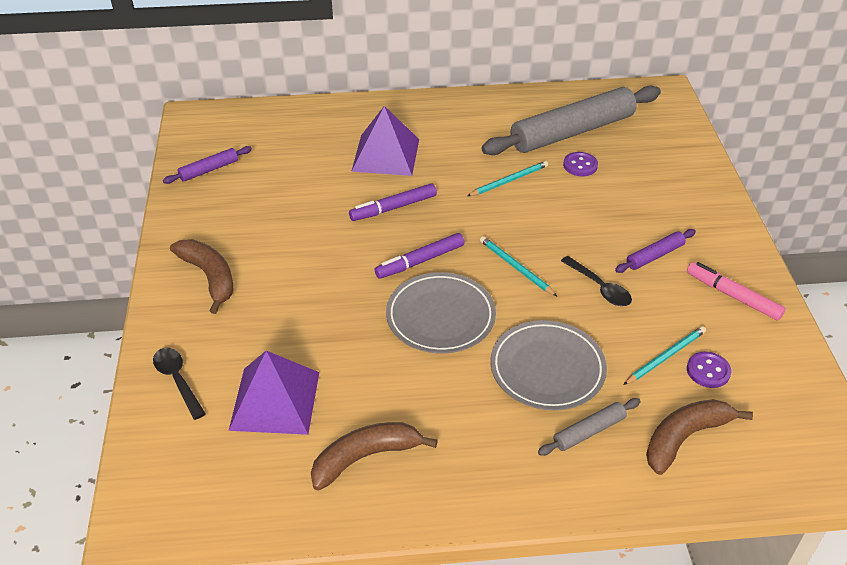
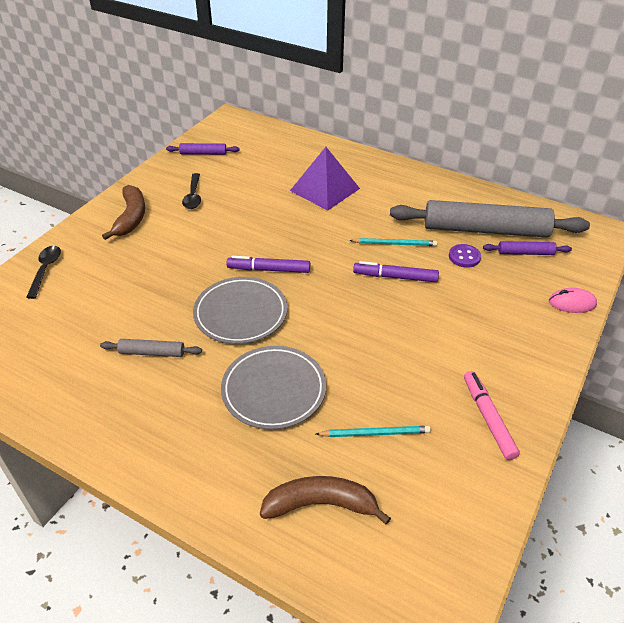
camera: 35 degrees right, 0 degrees up
(275, 400) = (82, 312): purple pyramid -> none
(365, 457) = (90, 378): brown banana -> none
(393, 208) = (291, 226): purple marker -> purple marker (395, 277)
(516, 267) = (331, 306): turquoise pencil -> none
(589, 431) = (253, 453): grey rolling pin -> grey rolling pin (152, 352)
(600, 288) = (380, 353): black spoon -> black spoon (193, 196)
(654, 256) = (452, 352): purple rolling pin -> purple rolling pin (525, 253)
(700, 167) = (572, 303): none -> pink mouse
(708, 371) = (399, 465): purple button -> none

